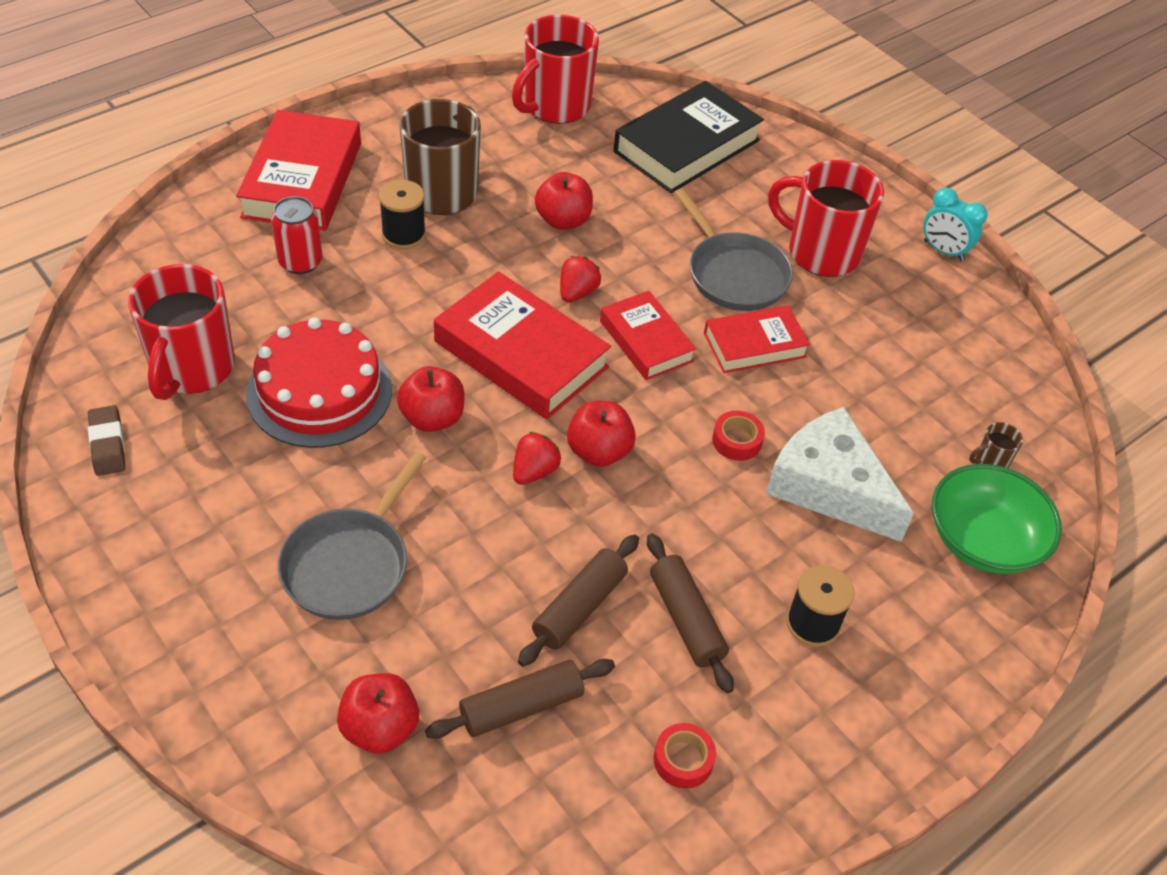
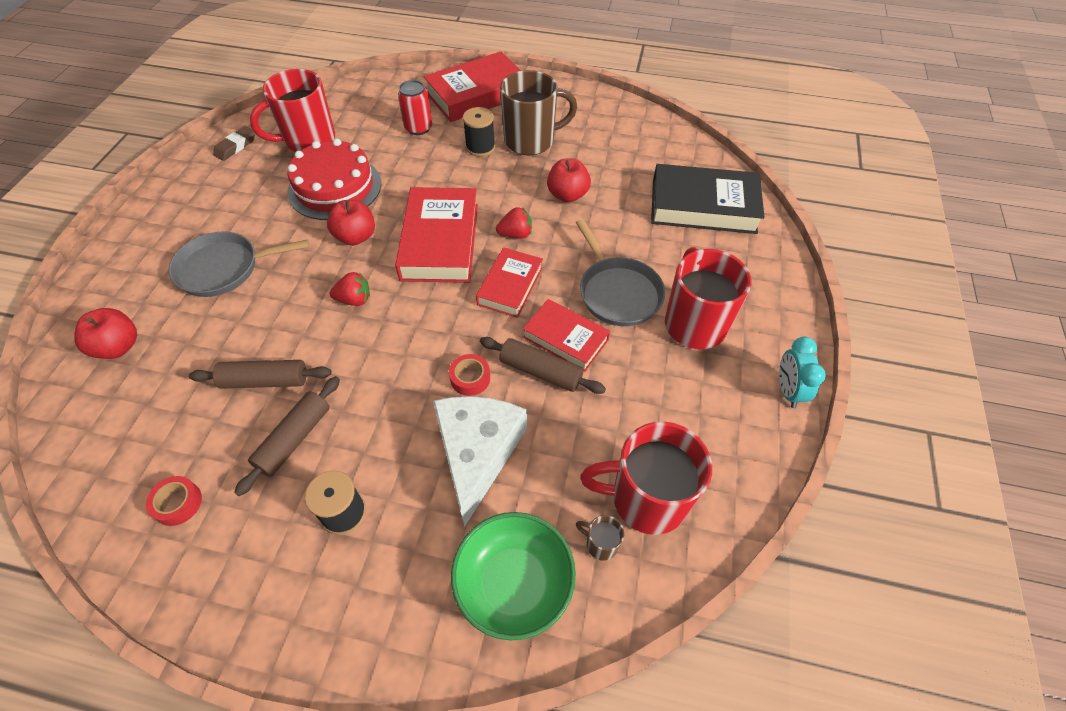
camera: 55 degrees right, 5 degrees up
(521, 706) = (171, 398): brown rolling pin -> brown rolling pin (541, 371)
(555, 106) = (657, 138): red mug -> red mug (646, 499)
(599, 451) = (396, 318): red apple -> none
(734, 274) = (617, 292): grey pan -> grey pan turned 45 degrees counterclockwise

